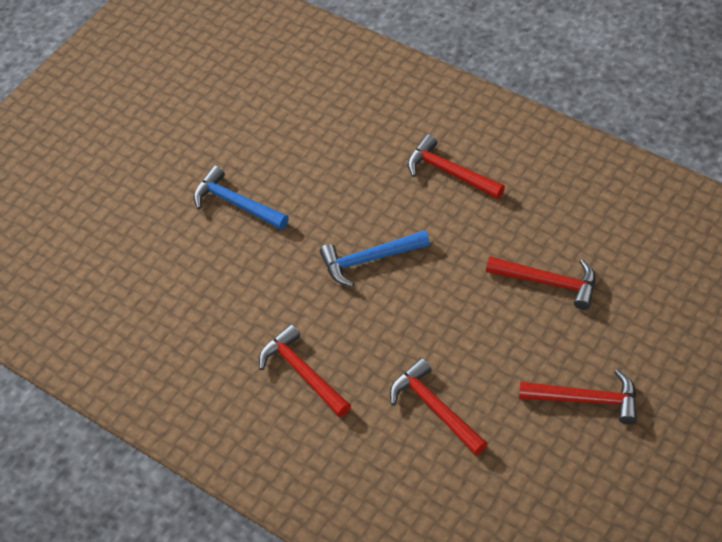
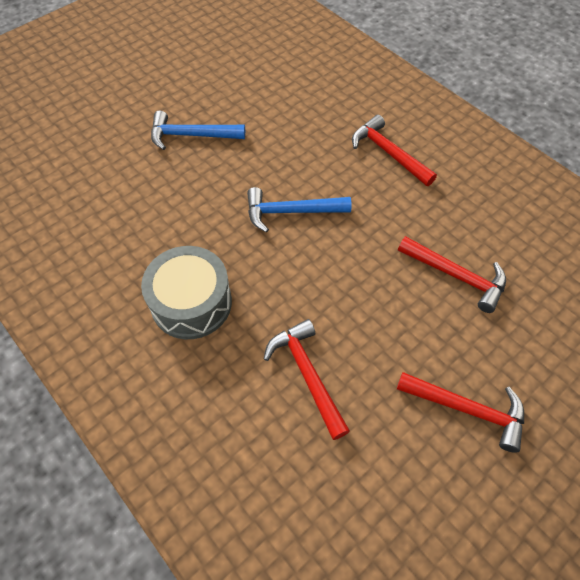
camera: 10 degrees right, 5 degrees up
(236, 203) = (191, 135): blue hammer -> blue hammer turned 45 degrees counterclockwise
(302, 373) = (191, 302): red hammer -> grey drum

